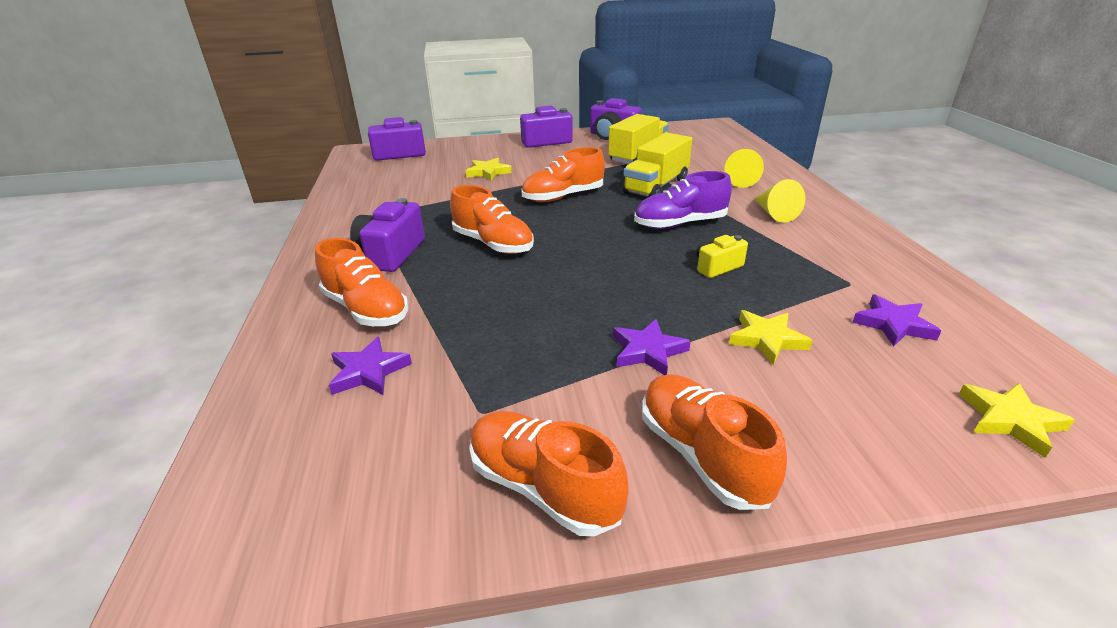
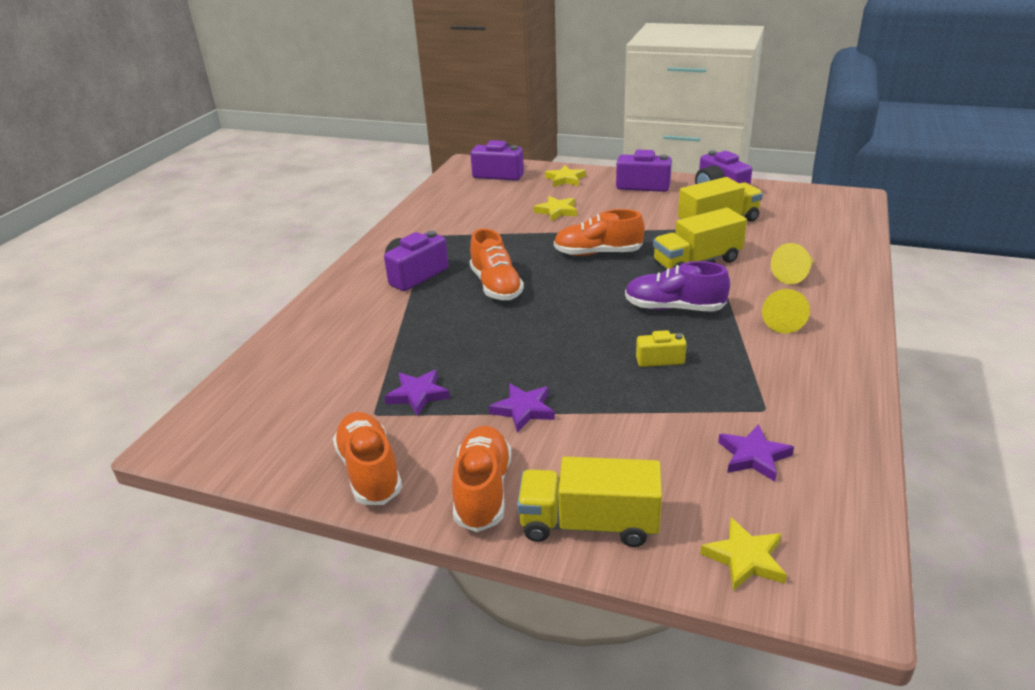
camera: 30 degrees right, 0 degrees up
(366, 309) = (364, 317): orange shoe -> none
(368, 371) = (331, 363): purple star -> purple star (418, 395)
(767, 339) = (626, 432): yellow star -> yellow star (565, 179)
(846, 446) = (589, 524): none -> yellow truck

